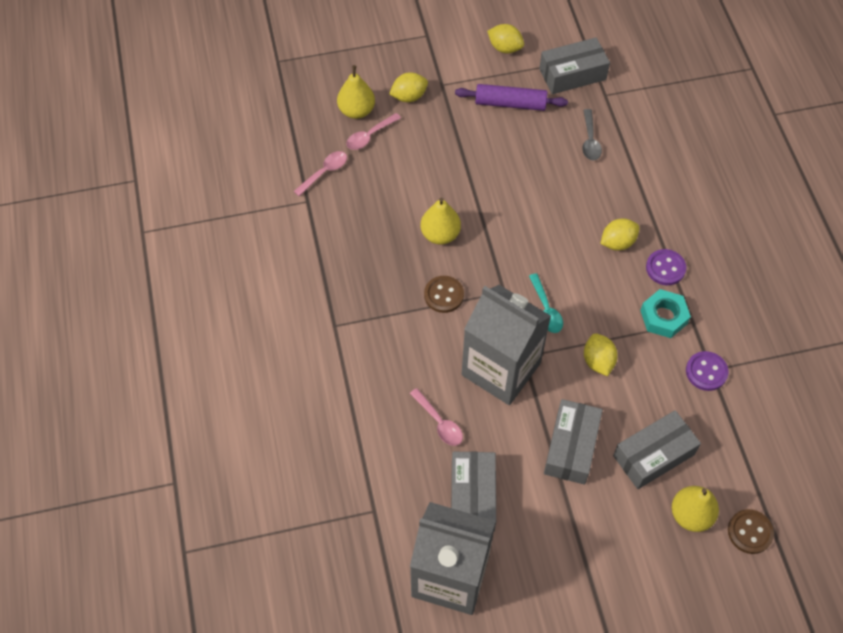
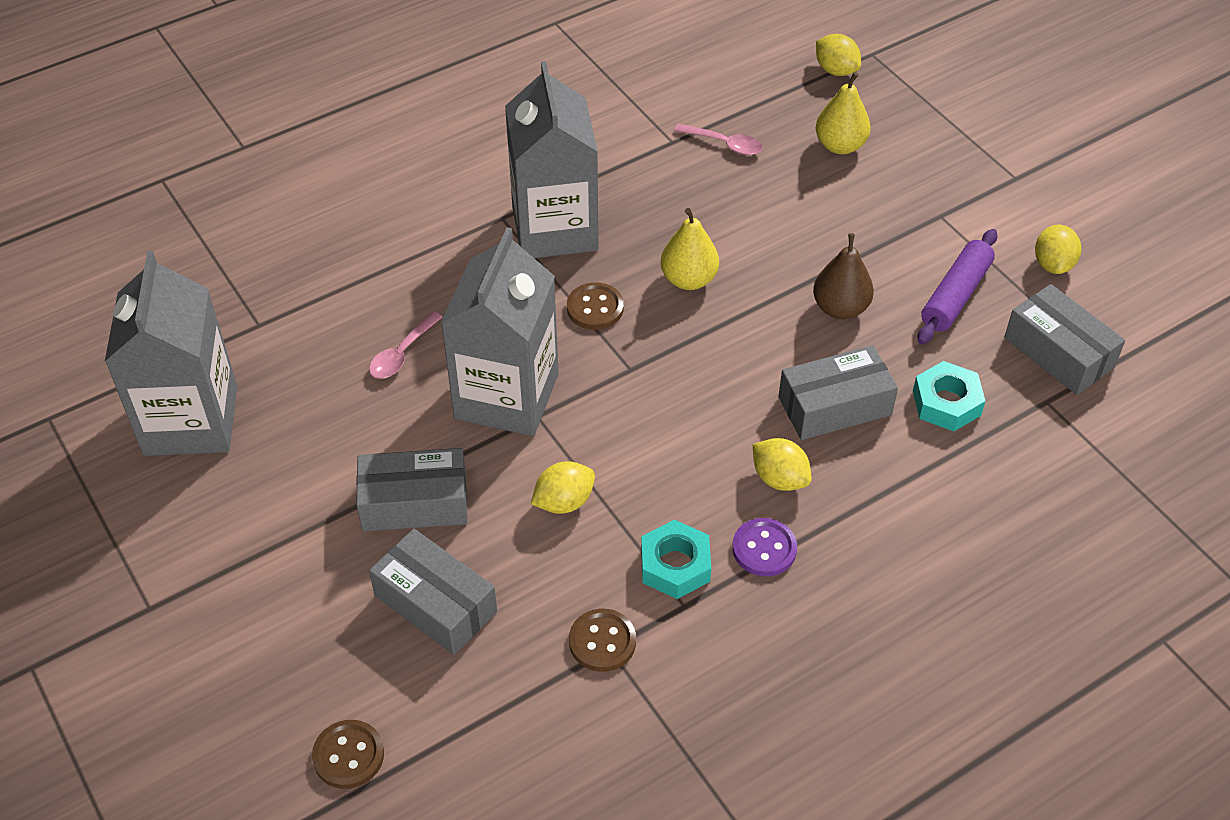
camera: 70 degrees right, 10 degrees down
(360, 296) = (555, 228): none -> grey carton
(369, 136) = (807, 169): pink spoon -> none
(409, 96) = (897, 188): yellow lemon -> yellow lemon (836, 70)
(472, 497) = (306, 415): grey box -> grey box (834, 406)
(497, 164) = (840, 308): none -> brown pear
(510, 103) = (955, 295): purple rolling pin -> purple rolling pin turned 45 degrees clockwise
(546, 309) = (623, 422): turquoise spoon -> none
(590, 141) = (946, 403): grey spoon -> turquoise nut
(690, 515) = (354, 671): yellow pear -> none
(706, 372) = (602, 642): purple button -> brown button

